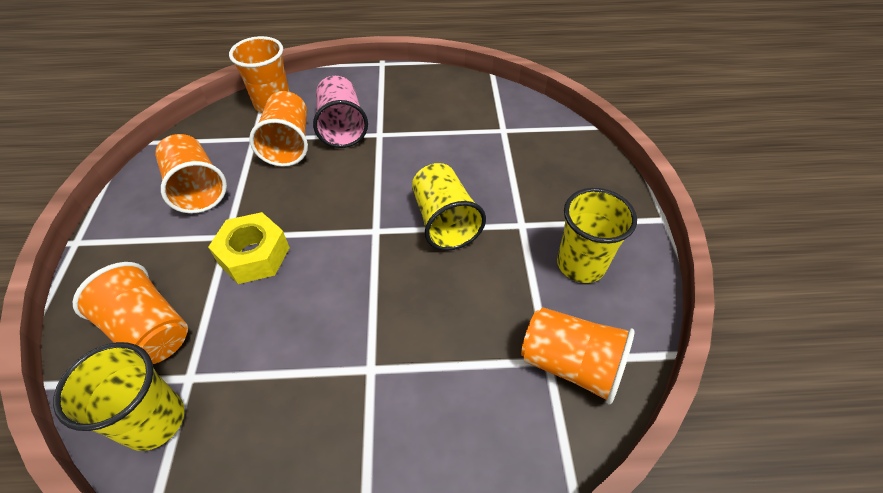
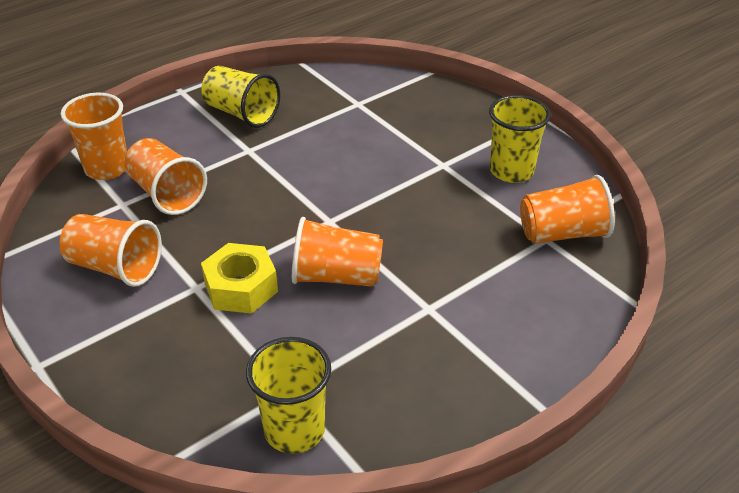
camera: 35 degrees left, 10 degrees down
(150, 330) = (210, 382): orange cup -> orange cup (336, 276)
(342, 127) = (205, 159): pink cup -> none
(444, 221) = (380, 189): yellow cup -> yellow cup (241, 113)

